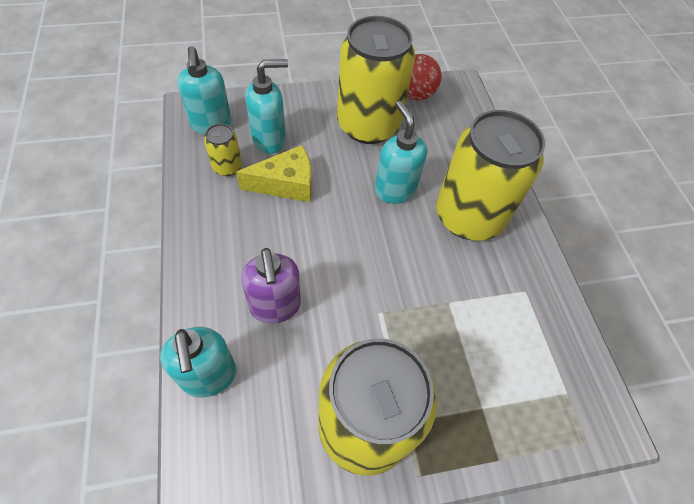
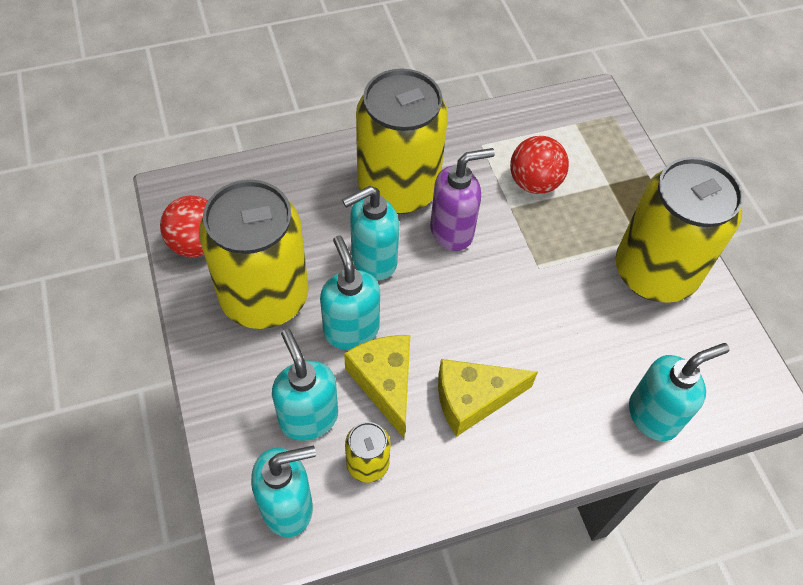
camera: 95 degrees left, 0 degrees up
(260, 237) = (473, 399): none -> yellow cheese
(275, 307) = (559, 366): purple soap dispenser -> purple soap dispenser (452, 231)
(334, 169) = (351, 329): none -> turquoise soap dispenser
(480, 330) = (534, 183): none -> red ball

